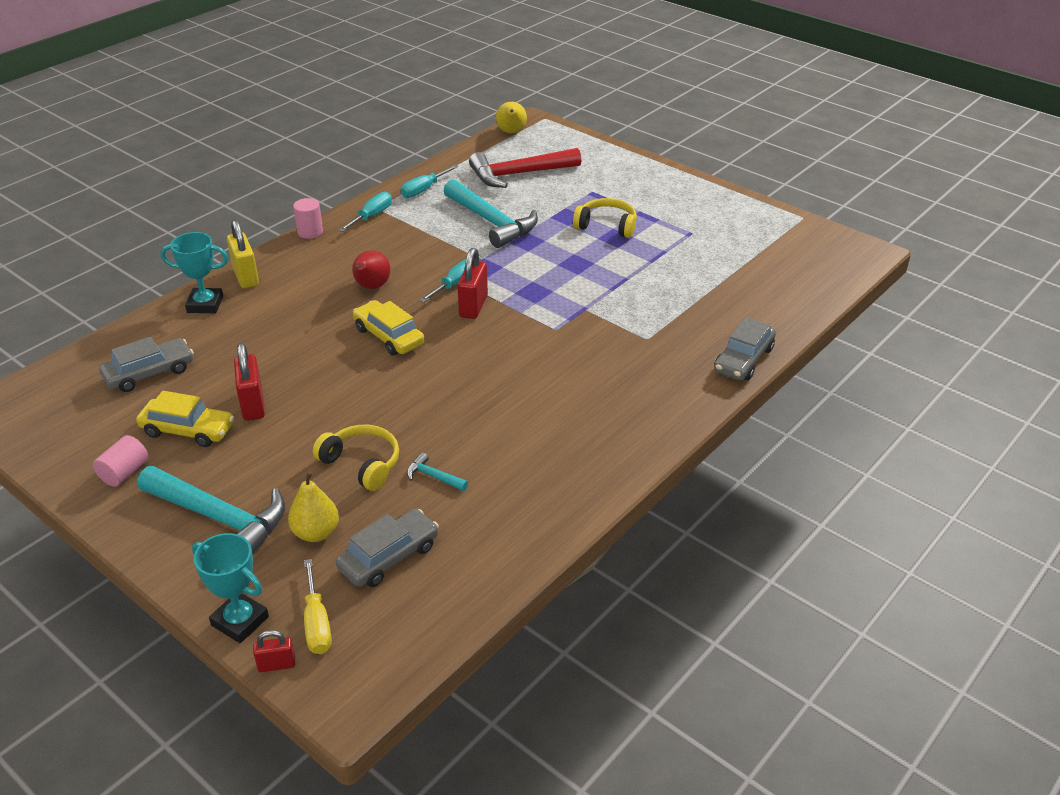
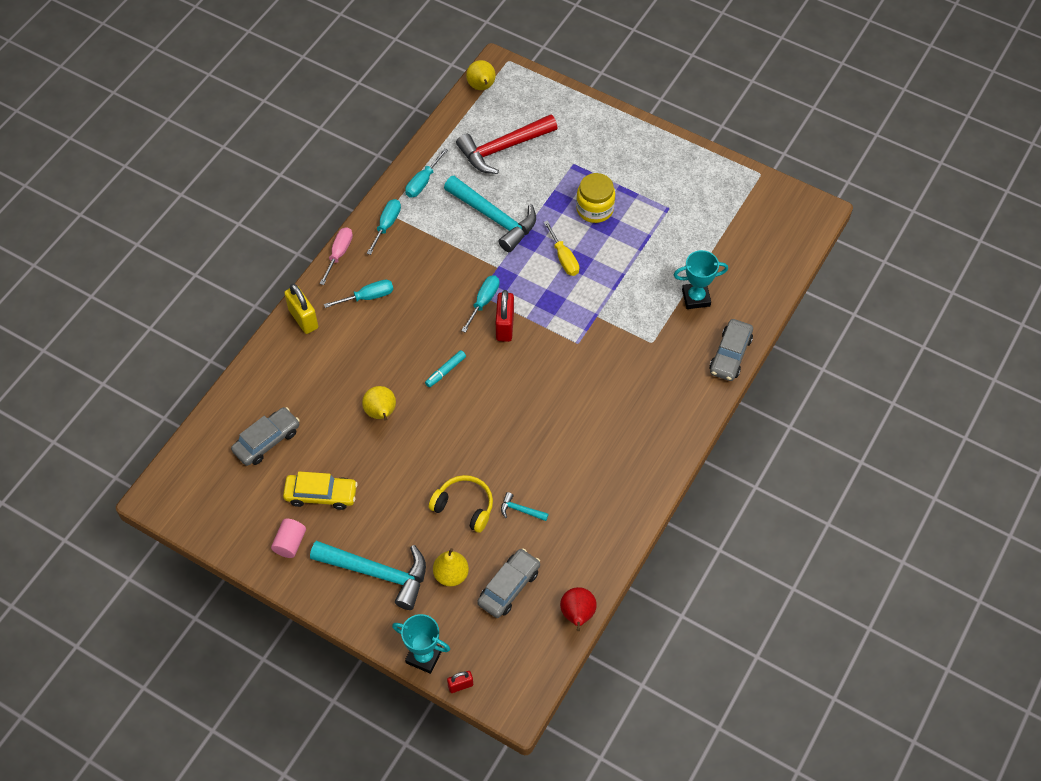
camera: 10 degrees left, 20 degrees up
(205, 304) = (281, 357): turquoise trophy -> turquoise trophy (696, 298)
(253, 405) = (362, 461): red padlock -> none
(296, 364) = (381, 413): none -> yellow pear
(310, 232) = (339, 254): pink cylinder -> pink screwdriver
(317, 623) = (476, 649): yellow screwdriver -> yellow screwdriver (563, 258)
(326, 267) = (368, 297): none -> turquoise screwdriver
(371, 287) = (414, 315): red pear -> red pear (577, 615)
(389, 336) = (445, 371): yellow car -> turquoise marker
(607, 226) = (595, 209): yellow headphones -> yellow jar

